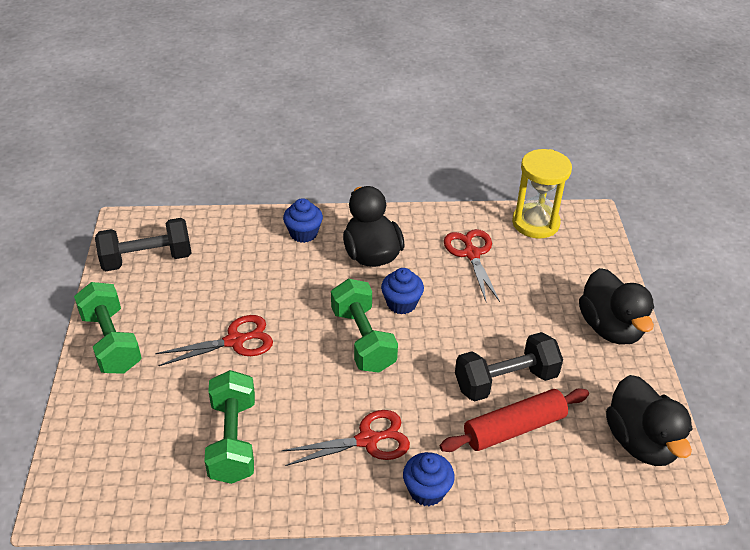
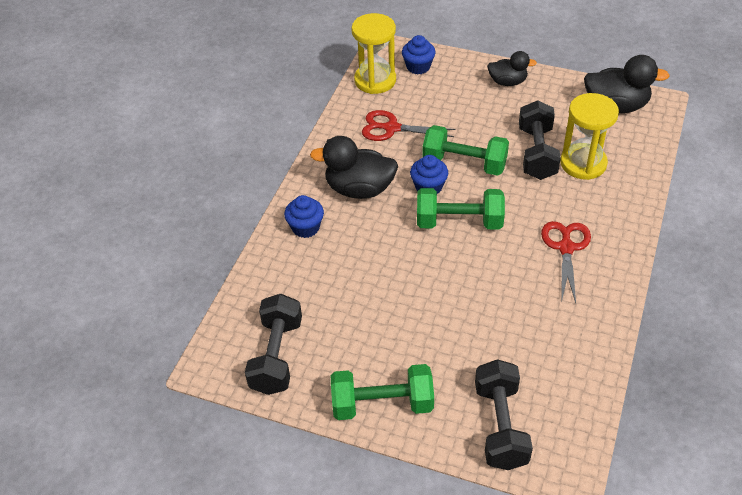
camera: 65 degrees left, 5 degrees up
(105, 436) = (500, 426): none -> black dumbbell
(233, 440) = (537, 333): green dumbbell -> green dumbbell (464, 164)
(235, 341) = (423, 308): red scissors -> none
(427, 491) = (624, 227): blue cupcake -> blue cupcake (418, 67)
(514, 428) = (583, 163): red rolling pin -> yellow hourglass
(610, 328) = (507, 82): black duck -> black duck, size x0.62

